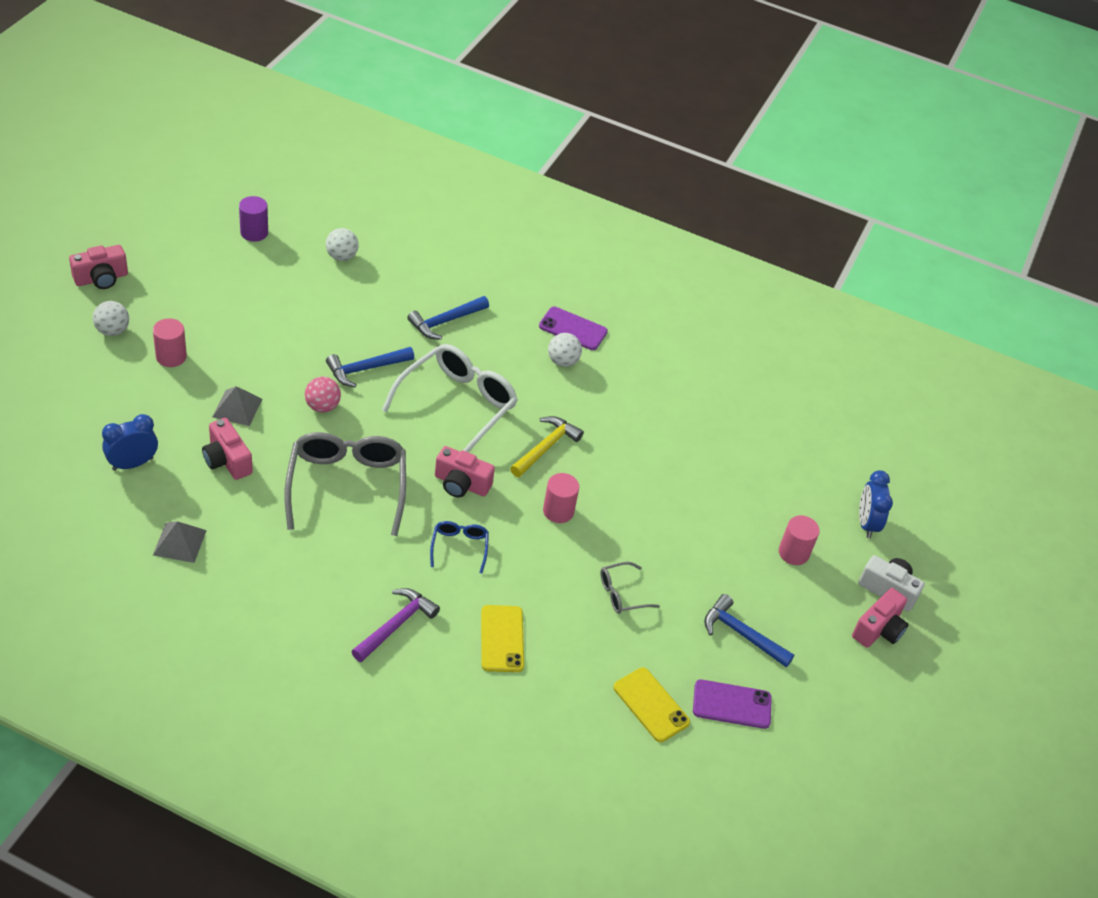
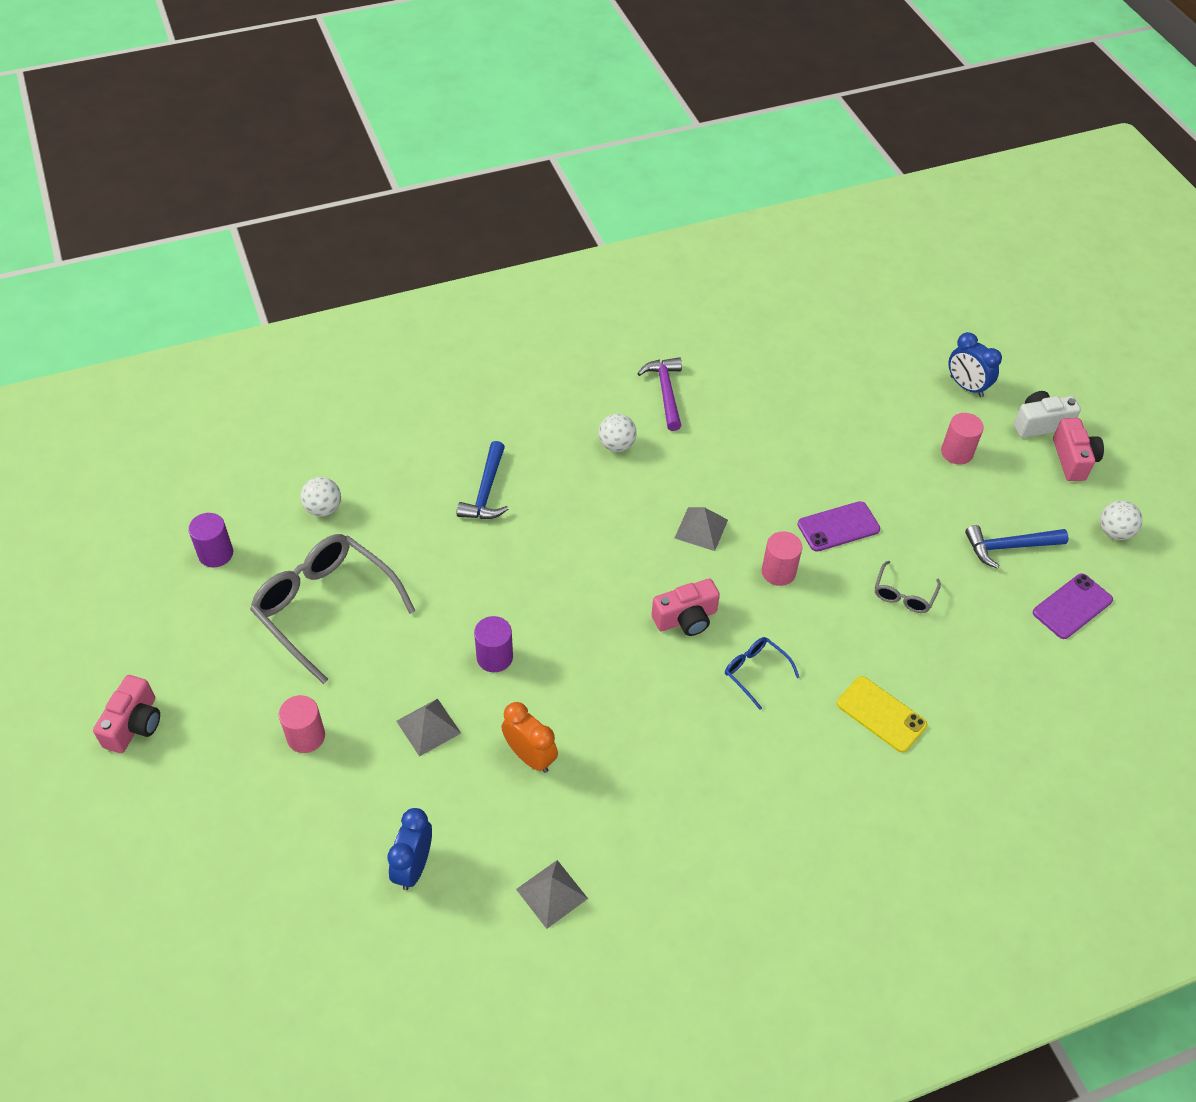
camera: 40 degrees left, 5 degrees up
(112, 331) = (217, 763): white ball -> white ball (1114, 532)
(227, 460) = (486, 781): pink camera -> none
(267, 470) = (530, 756): none -> orange clock
(322, 406) = (494, 657): pink ball -> purple cylinder
(347, 485) = (608, 706): grey glasses -> grey glasses (325, 607)
(366, 369) = (482, 591): blue hammer -> none
(396, 625) = (801, 783): purple hammer -> purple hammer (665, 392)
(457, 405) = (593, 555): white glasses -> none
(545, 447) = (701, 528): yellow hammer -> grey pyramid
(573, 329) = (587, 411): purple phone -> purple phone (838, 527)
(651, 705) = (1031, 660): yellow phone -> none

